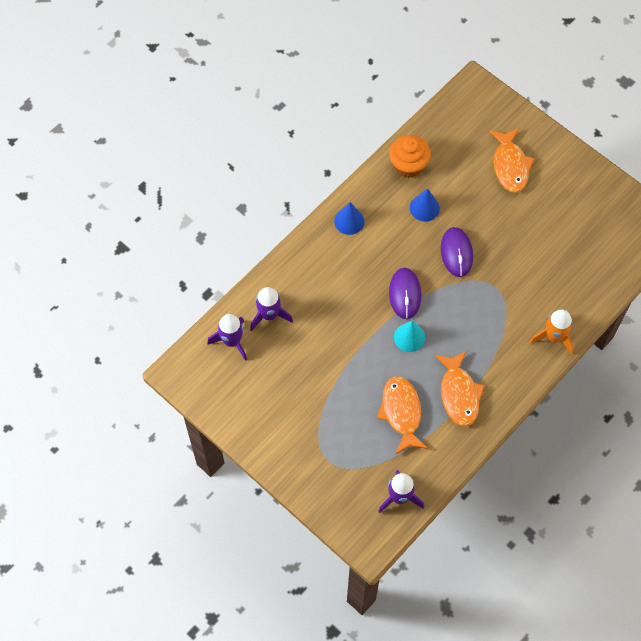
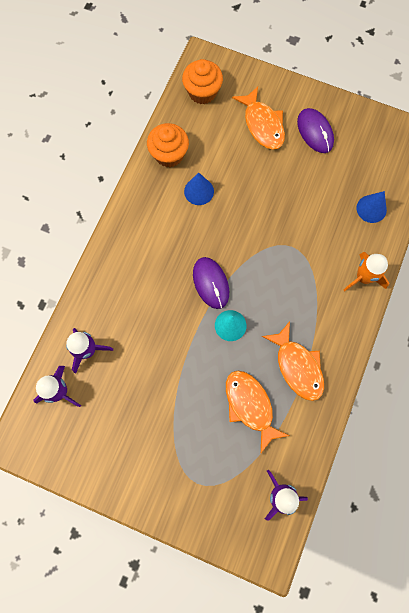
camera: 20 degrees left, 10 degrees up
(349, 221) = (132, 228): blue cone -> blue cone (371, 208)
(456, 253) = (244, 225): purple mouse -> purple mouse (315, 132)
(462, 117) = (202, 92): none -> orange cupcake

